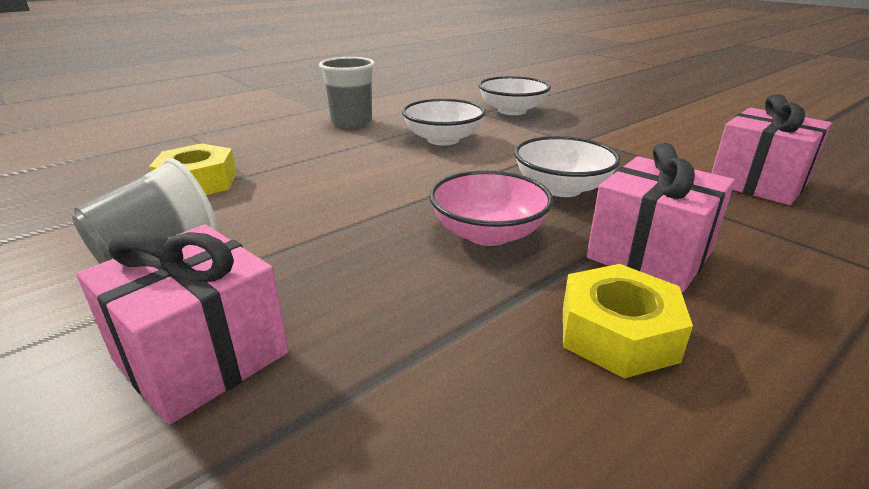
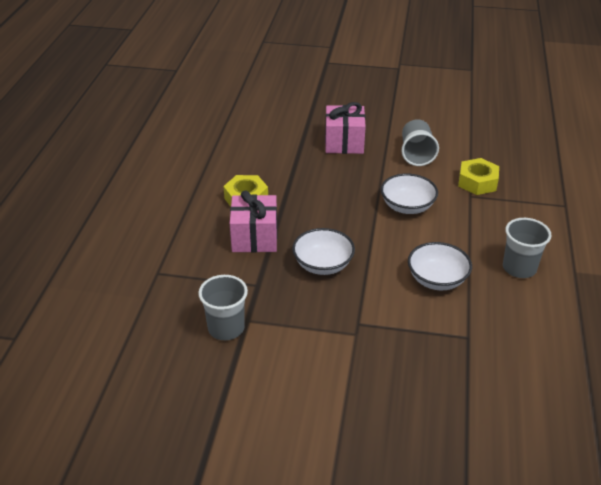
camera: 140 degrees right, 10 degrees up
(488, 233) = (323, 217): pink bowl -> none
(512, 111) = (452, 355): white bowl -> white bowl (407, 206)
(758, 183) = (226, 328): pink gift -> grey cup

